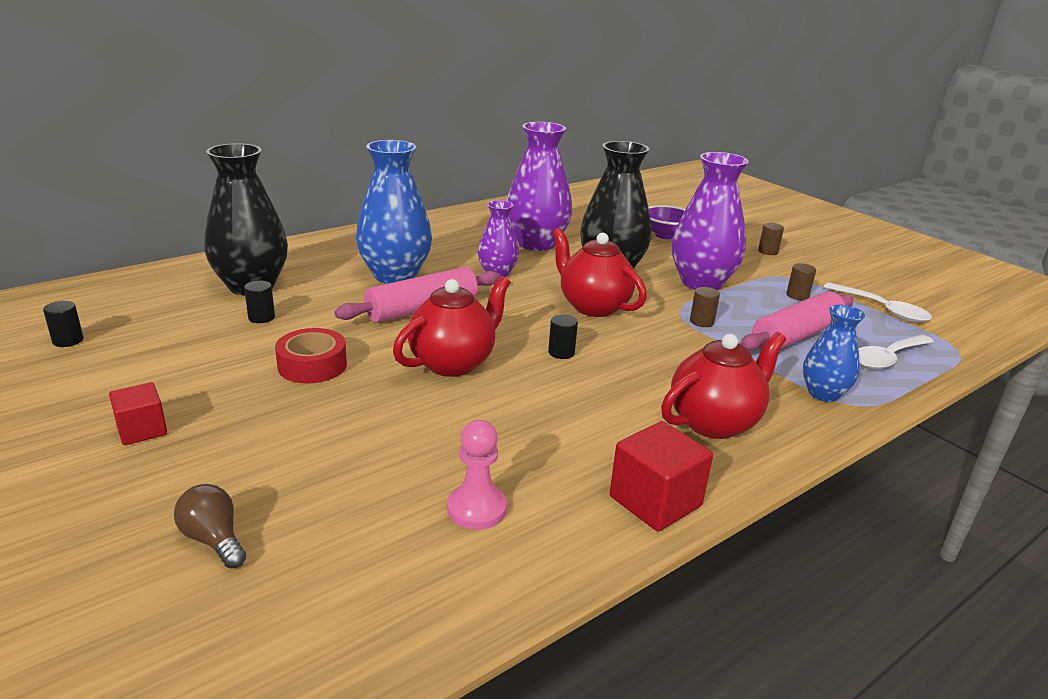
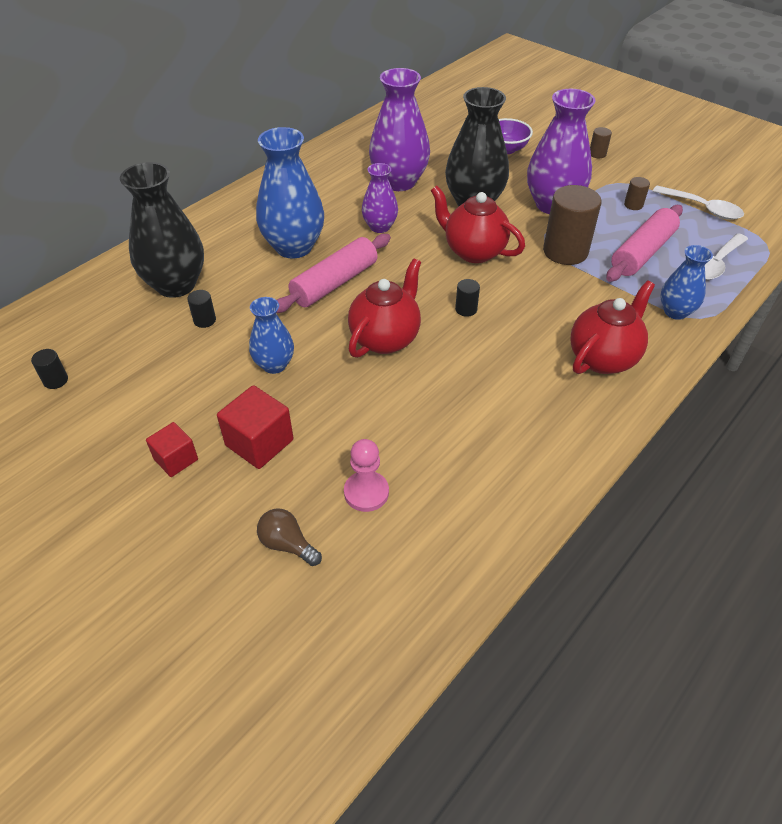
camera: 10 degrees left, 20 degrees up
(312, 365) = (274, 365): red tape -> blue vase
(476, 509) = (460, 476): pink pawn -> pink pawn (366, 492)
(655, 501) = (581, 441): red cube -> red cube (259, 442)
(701, 322) = (565, 251): brown cylinder -> brown cylinder, size x2.21

